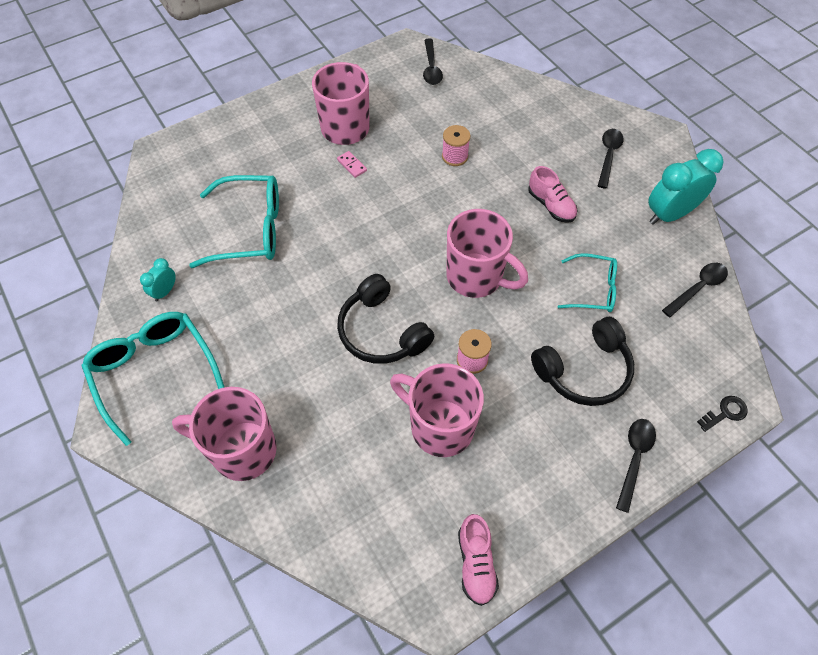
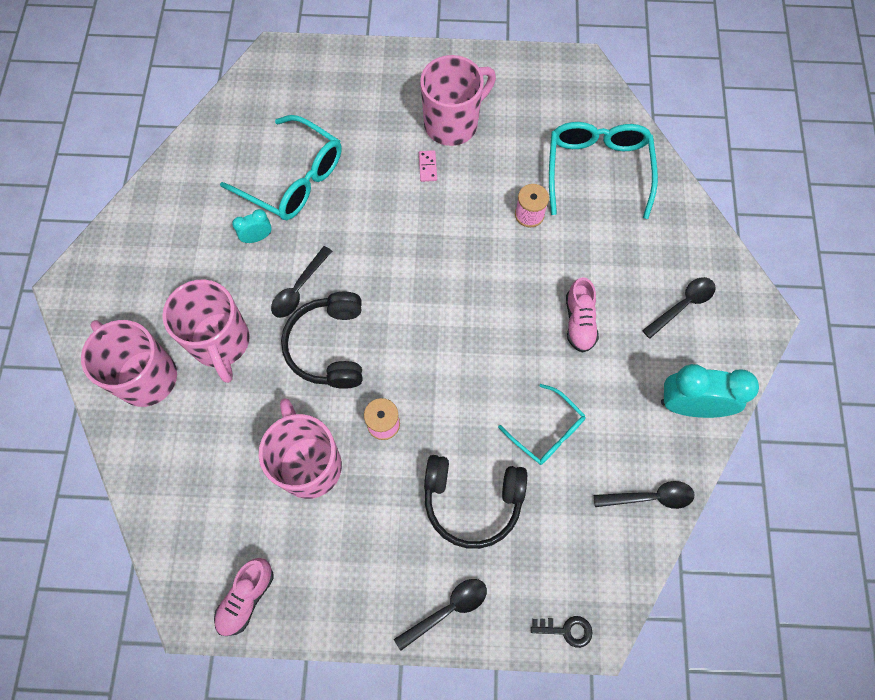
camera: 35 degrees right, 10 degrees up
(154, 372) = (130, 264): turquoise glasses -> turquoise glasses (597, 169)
(165, 291) = (186, 196): turquoise clock -> turquoise clock (257, 237)
(431, 68) = (584, 104): black spoon -> black spoon (299, 289)
(476, 277) = (450, 349): pink mug -> pink mug (221, 342)

